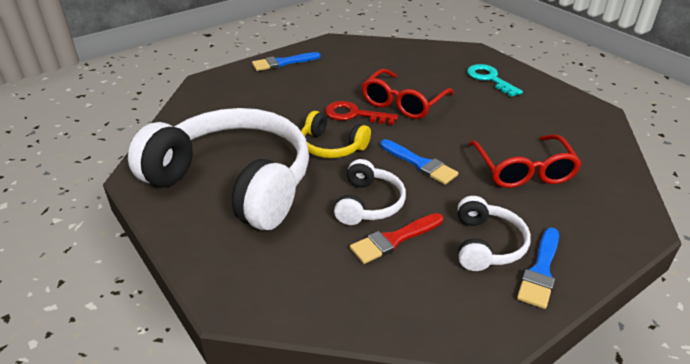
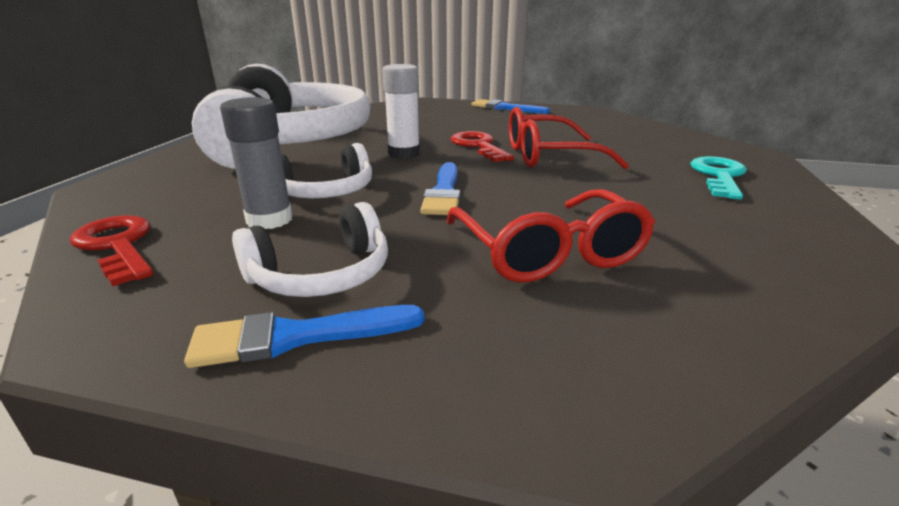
camera: 50 degrees right, 10 degrees down
(331, 146) = (404, 154): yellow headphones -> white glue stick
(373, 311) = (117, 246): none -> red key
(394, 239) = (269, 220): red brush -> grey glue stick
(523, 171) = (548, 252): red glasses -> red glasses turned 60 degrees counterclockwise

